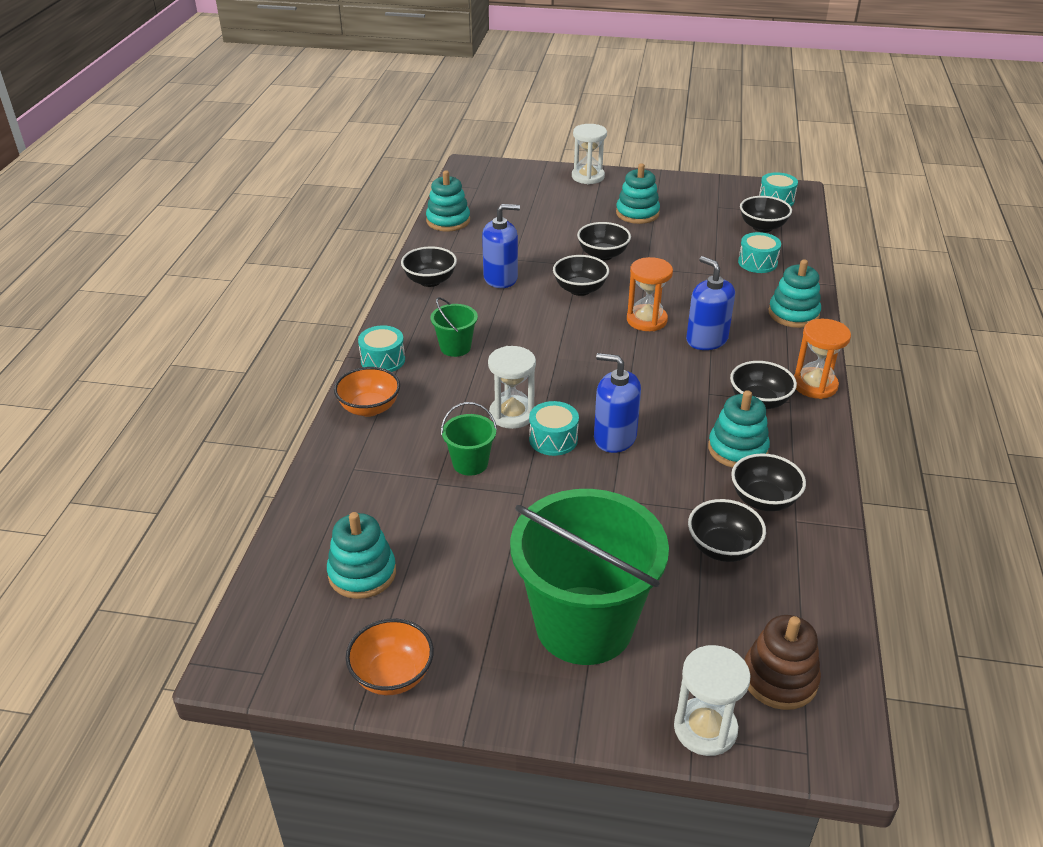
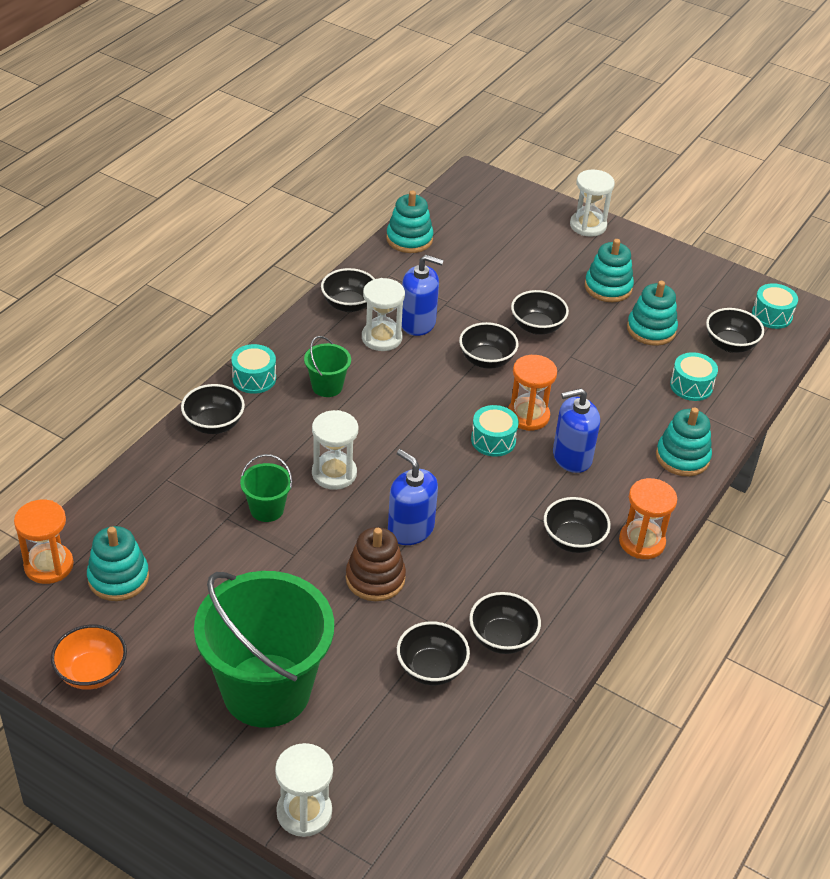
camera: 20 degrees right, 5 degrees up
(279, 587) = (49, 565): none -> orange hourglass
(369, 408) = (214, 424): orange bowl -> black bowl
(477, 297) = (381, 338): none -> white hourglass
(553, 439) = (354, 511): turquoise drum -> turquoise drum (493, 440)
(706, 339) = (572, 457): blue soap dispenser -> blue soap dispenser turned 90 degrees counterclockwise
(737, 449) = (515, 581): turquoise stacking toy -> turquoise stacking toy (651, 329)
(779, 678) = (394, 798): brown stacking toy -> brown stacking toy (375, 578)

